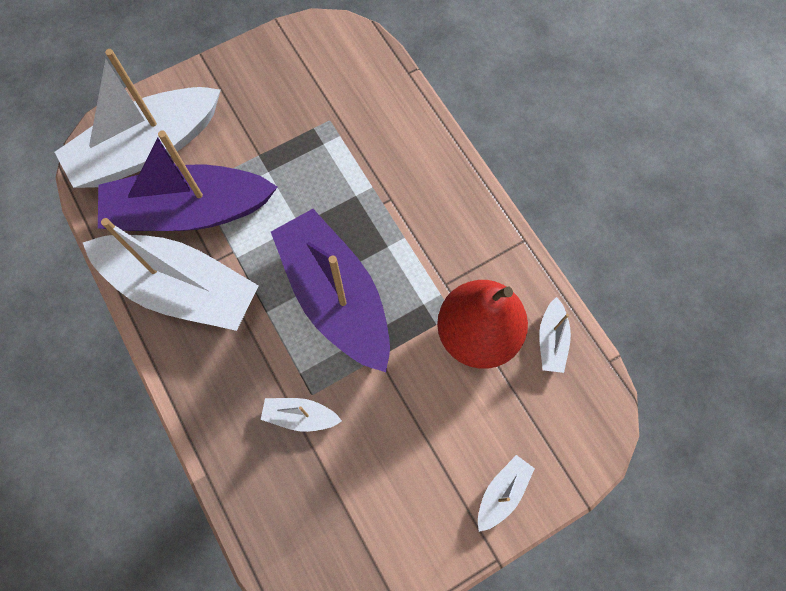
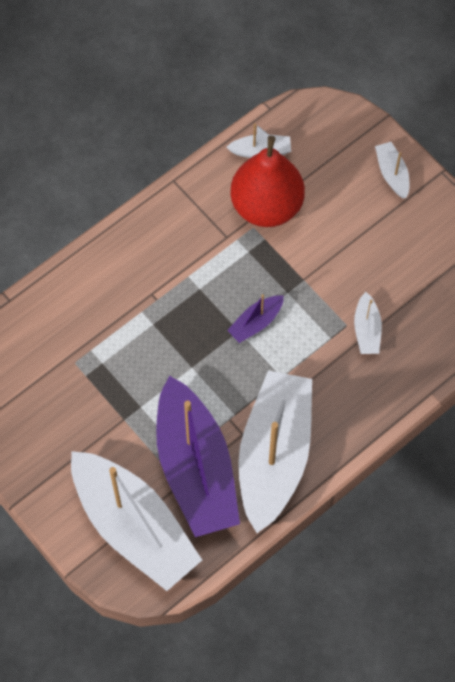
camera: 100 degrees left, 5 degrees down
(335, 296) = (256, 323): purple boat -> purple boat, size x0.42
(502, 493) = (392, 174): white boat -> white boat turned 45 degrees clockwise

